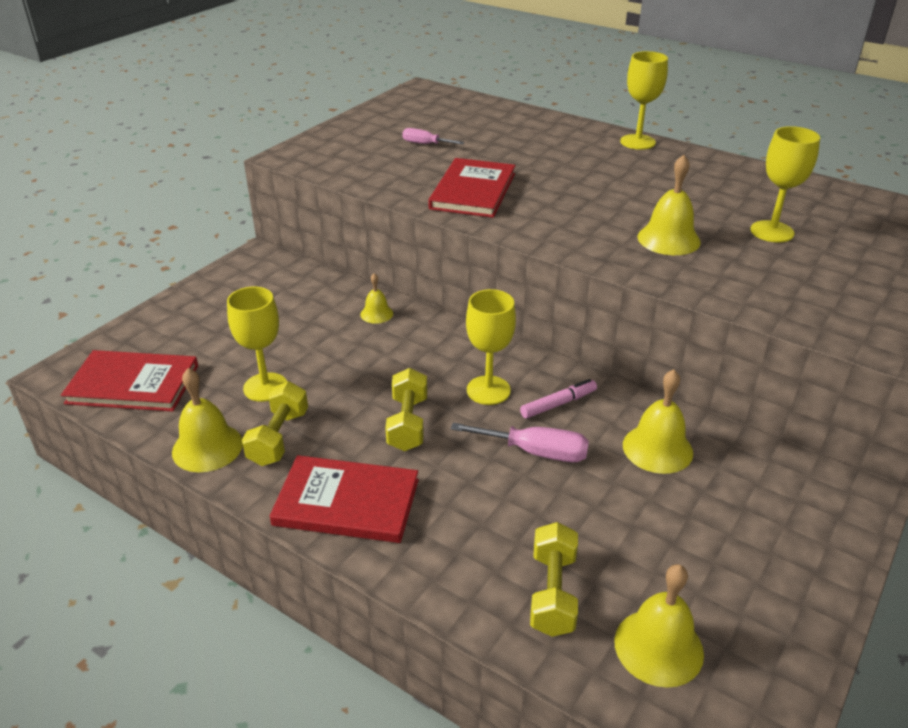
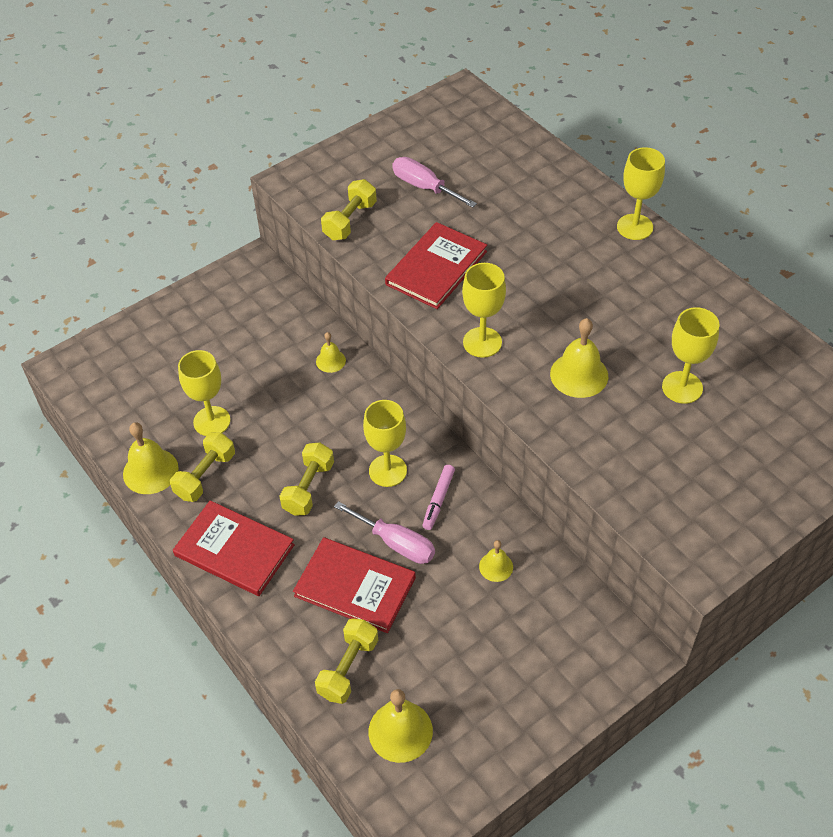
camera: 20 degrees right, 15 degrees up
(133, 384) = (112, 392): red book -> red book (355, 586)
(365, 173) = (350, 221): none -> yellow dumbbell
(425, 144) = (424, 187): pink screwdriver -> pink screwdriver, size x1.57
(556, 233) = (482, 342): none -> yellow goblet
(558, 404) = (438, 500): pink marker -> pink marker turned 120 degrees clockwise
(657, 448) = (496, 566): yellow bell -> yellow bell, size x0.58

